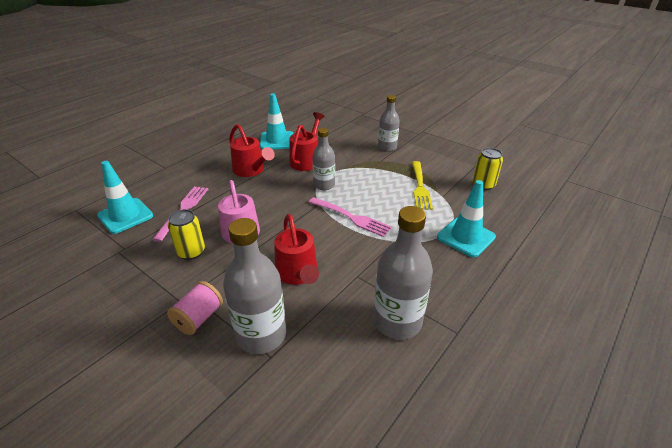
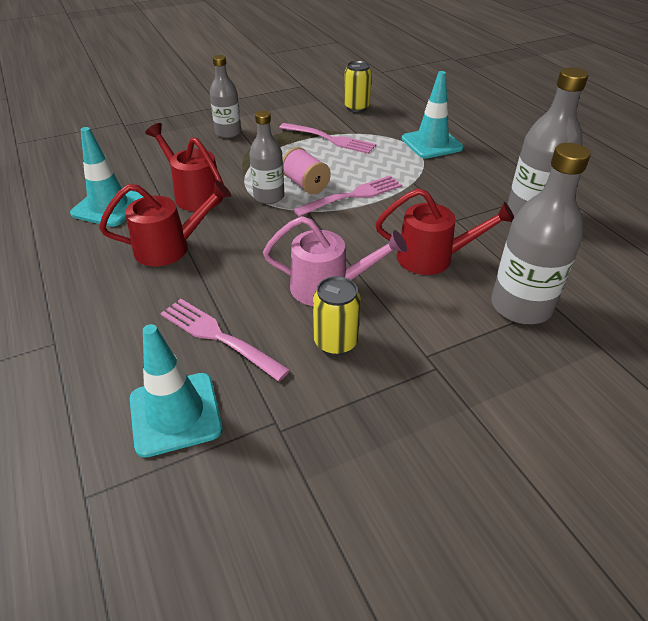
camera: 65 degrees left, 5 degrees up
(199, 318) = (475, 353): pink spool -> pink spool (305, 184)
(420, 186) = (329, 139): yellow fork -> pink fork

